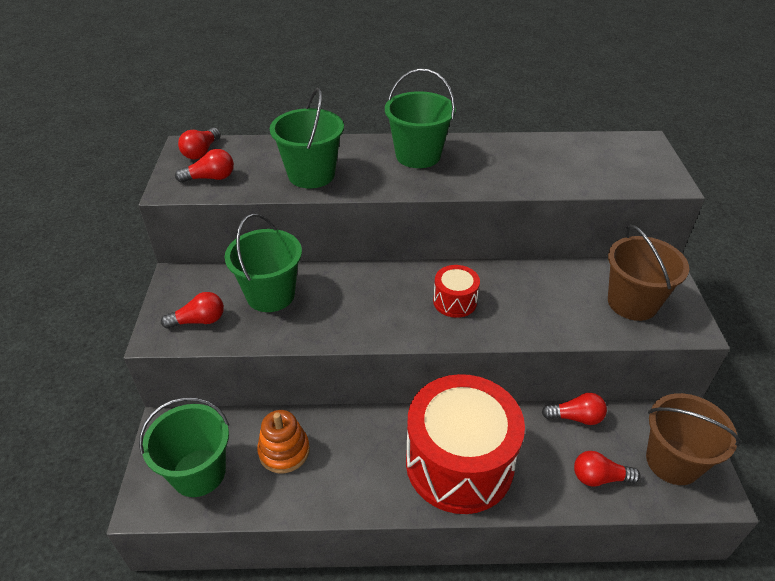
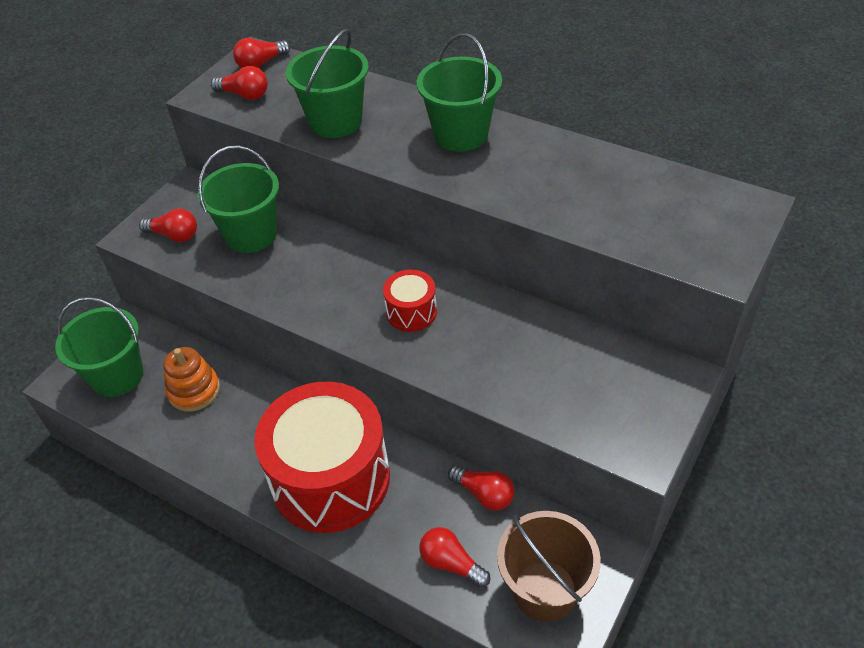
camera: 35 degrees right, 5 degrees up
(632, 303) = (601, 395): brown bucket -> none

